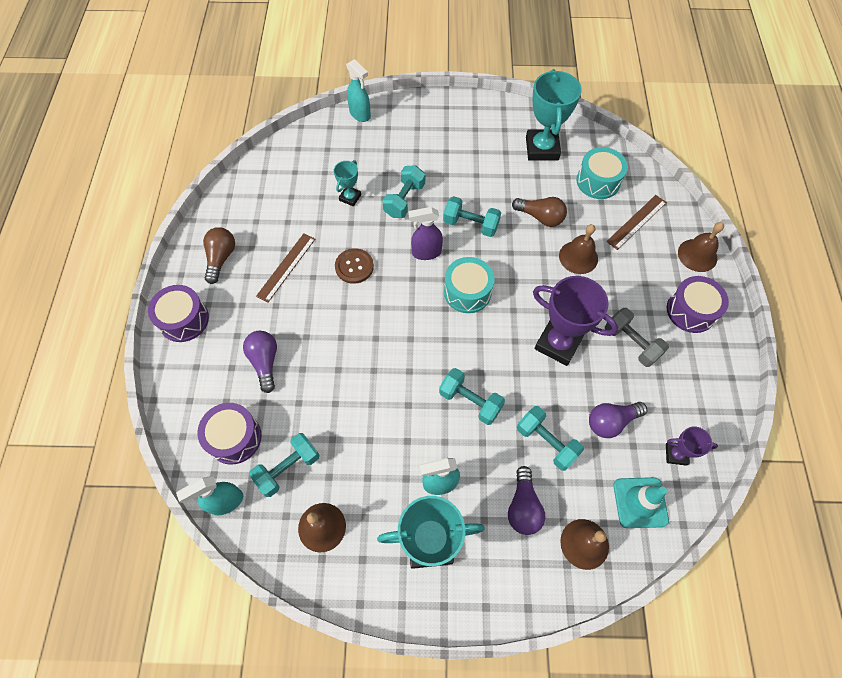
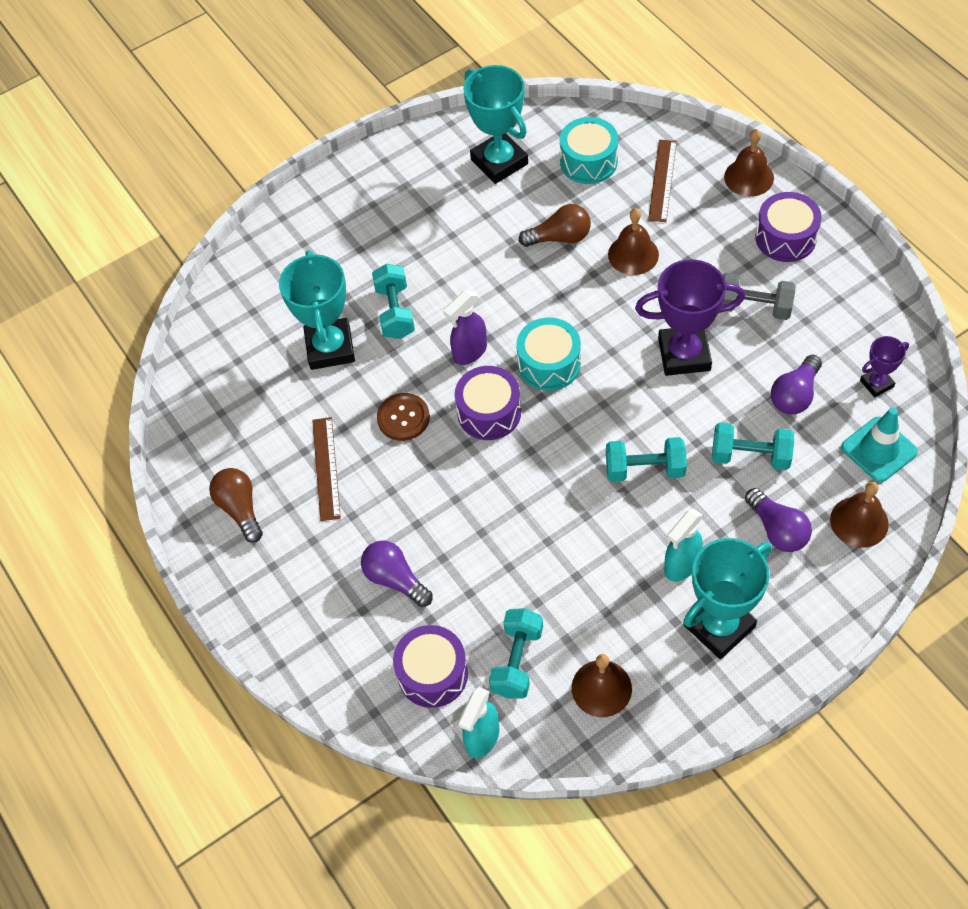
camera: 30 degrees left, 5 degrees down
(184, 320) = (260, 600): purple drum -> purple drum (489, 412)
(350, 197) = (330, 348): turquoise trophy -> turquoise trophy, size x1.94
(360, 114) = (256, 248): turquoise spray bottle -> none
(470, 224) = (492, 292): turquoise dumbbell -> none

